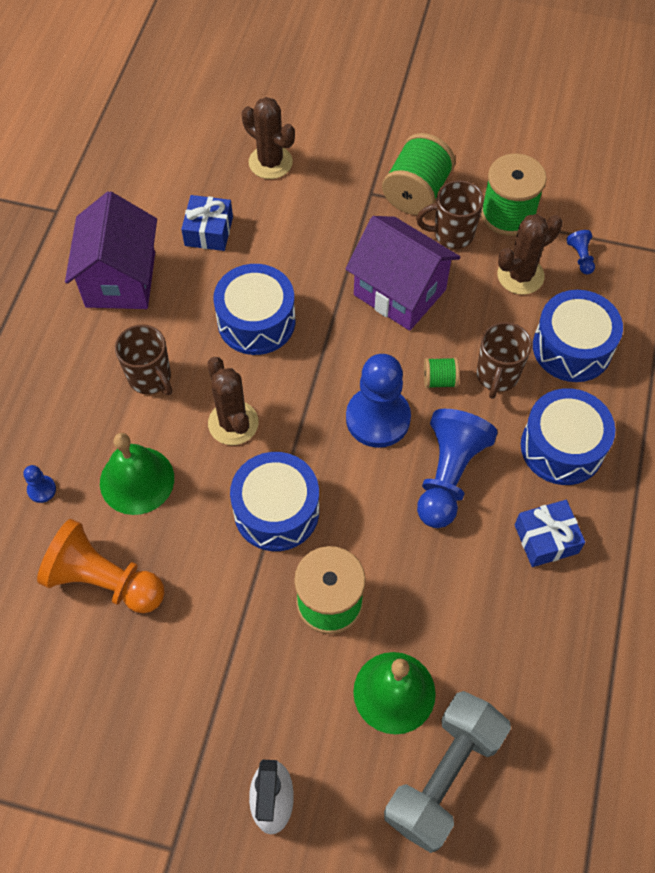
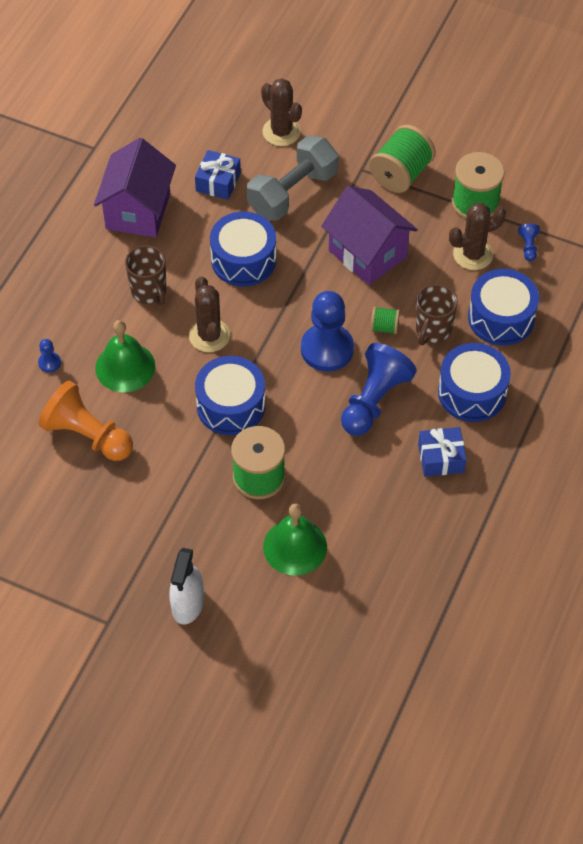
camera: 10 degrees right, 5 degrees down
(443, 776) = (319, 608): grey dumbbell -> grey dumbbell (292, 192)
(452, 234) = (423, 213): brown mug -> none

